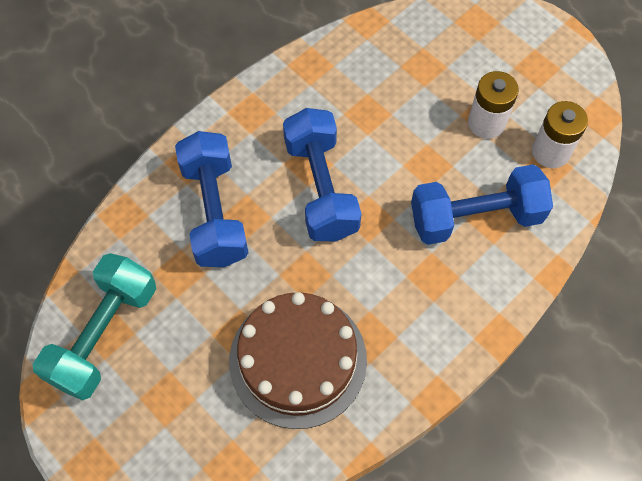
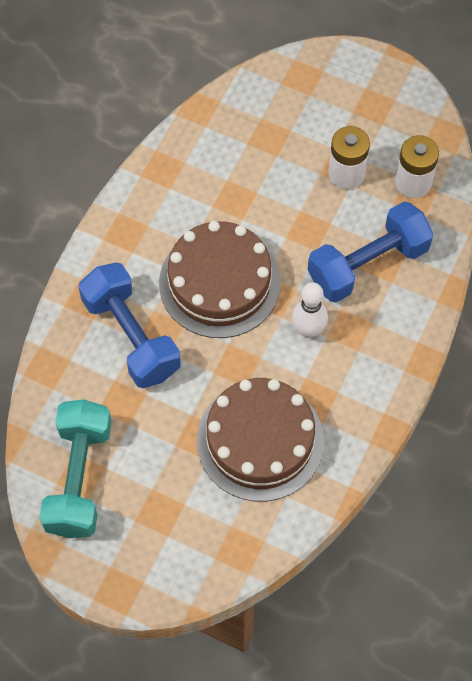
camera: 20 degrees left, 0 degrees up
(321, 188) = (219, 283): blue dumbbell -> brown cake
(390, 263) = (308, 330): none -> white bowling pin

